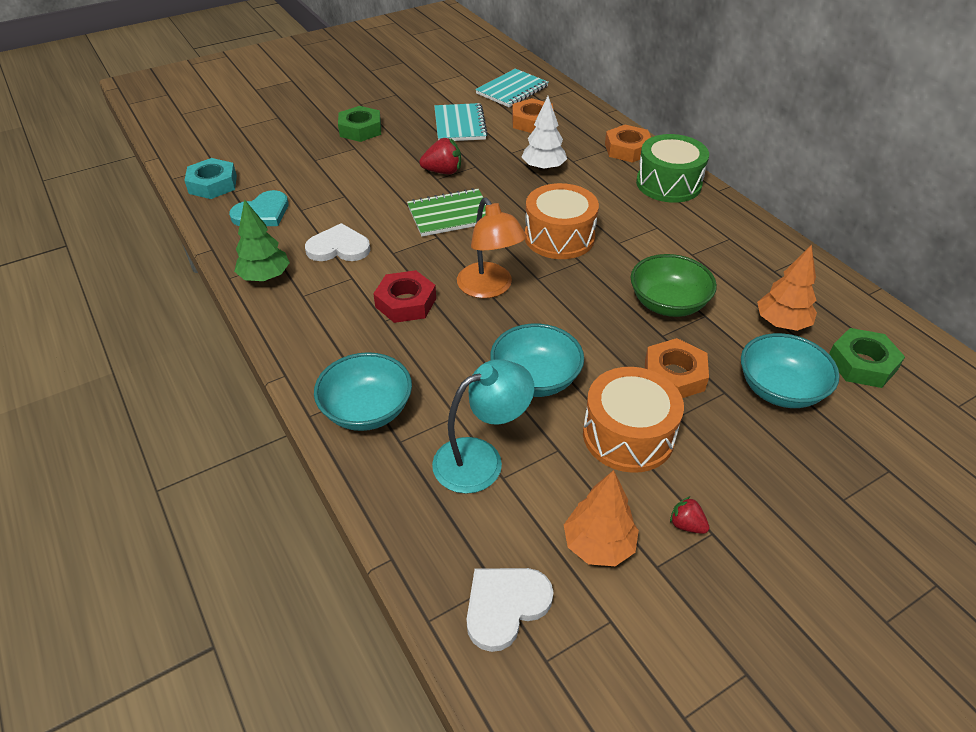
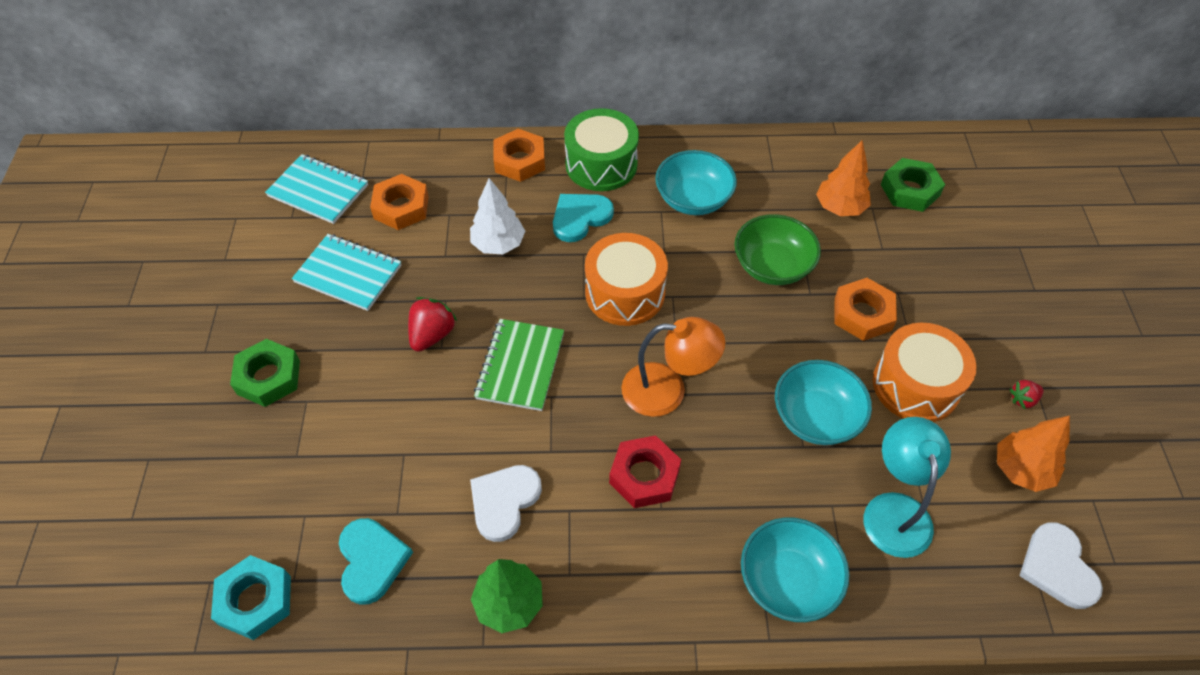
camera: 60 degrees left, 10 degrees up
(512, 90) = (318, 191): turquoise notebook -> turquoise notebook turned 45 degrees counterclockwise
(606, 193) = (580, 217): none -> turquoise heart
(780, 389) = (912, 256): turquoise bowl -> turquoise bowl (693, 199)

